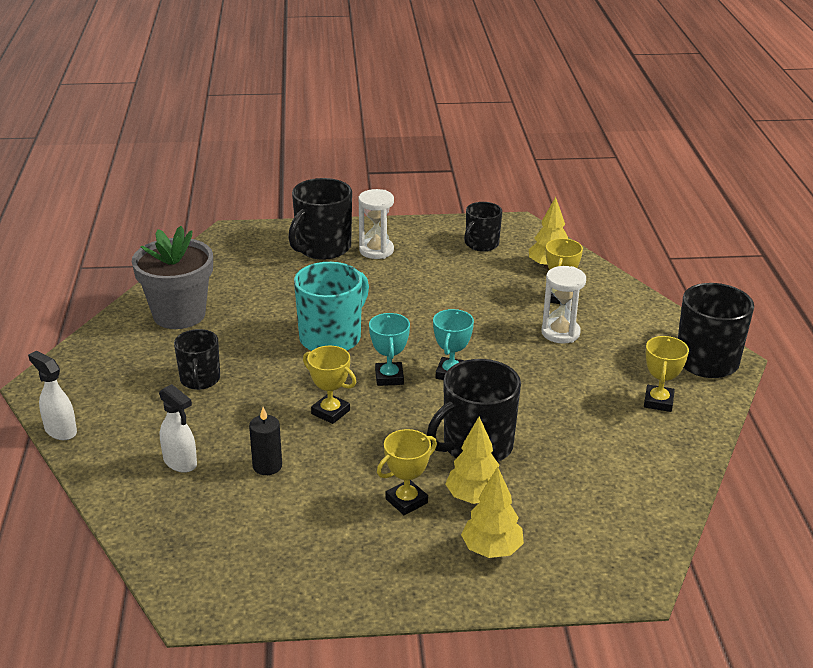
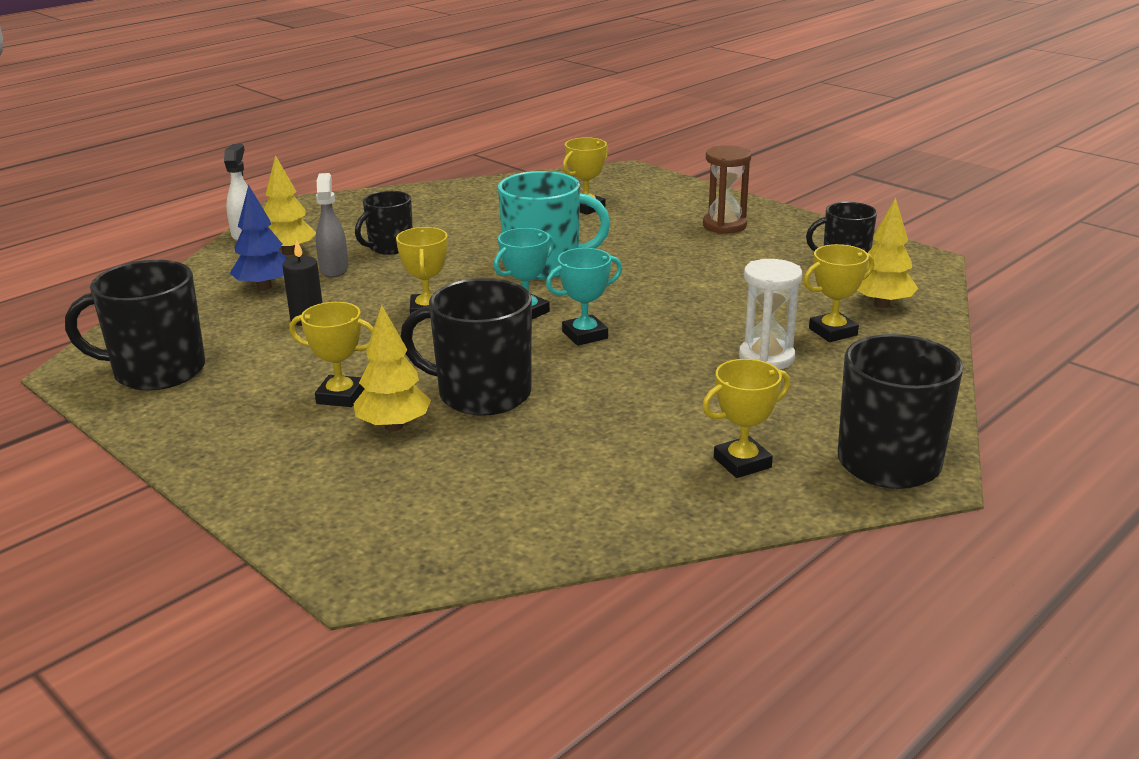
camera: 50 degrees right, 5 degrees down
(179, 314) = (468, 204): grey flower pot -> none
(180, 462) = (264, 287): white spray bottle -> blue tree
(199, 419) = (334, 269): none -> grey spray bottle
(267, 278) = (586, 208): none -> yellow trophy
(322, 248) = (679, 206): black mug -> black mug (157, 371)
(376, 250) = (724, 226): white hourglass -> brown hourglass
(491, 549) = (319, 468): yellow tree -> yellow tree (289, 252)

